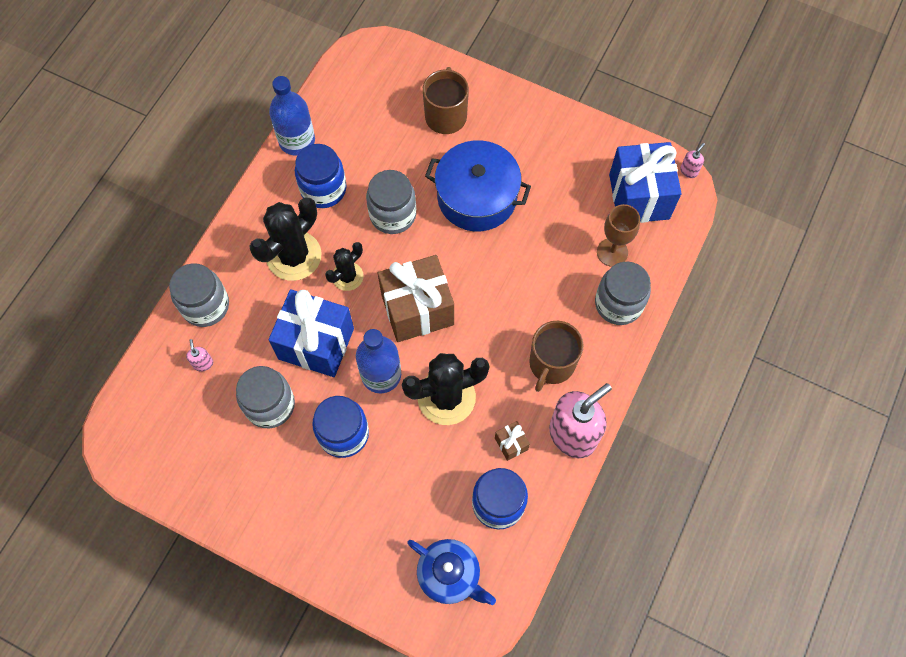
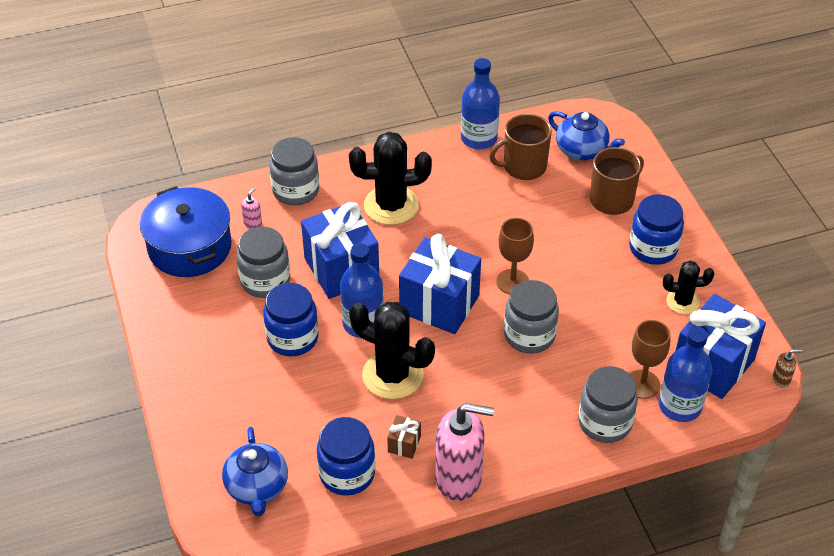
camera: 45 degrees right, 20 degrees down
(323, 189) = (462, 181): blue jar -> blue jar (653, 248)
(347, 276) = (414, 245): black cactus -> black cactus (682, 301)
(383, 90) = (582, 150): none -> blue teapot
(393, 214) = (494, 232): grey jar -> grey jar (529, 335)
(417, 310) = (439, 304): brown gift -> blue gift
(448, 245) = (512, 282): none -> brown goblet
(477, 197) = (573, 267): blue pot -> blue pot (190, 247)
(551, 364) = (499, 418): brown mug -> brown mug (523, 166)
(650, 248) = (680, 406): none -> blue bottle
(689, 171) = (781, 379): pink soap dispenser -> brown soap dispenser

